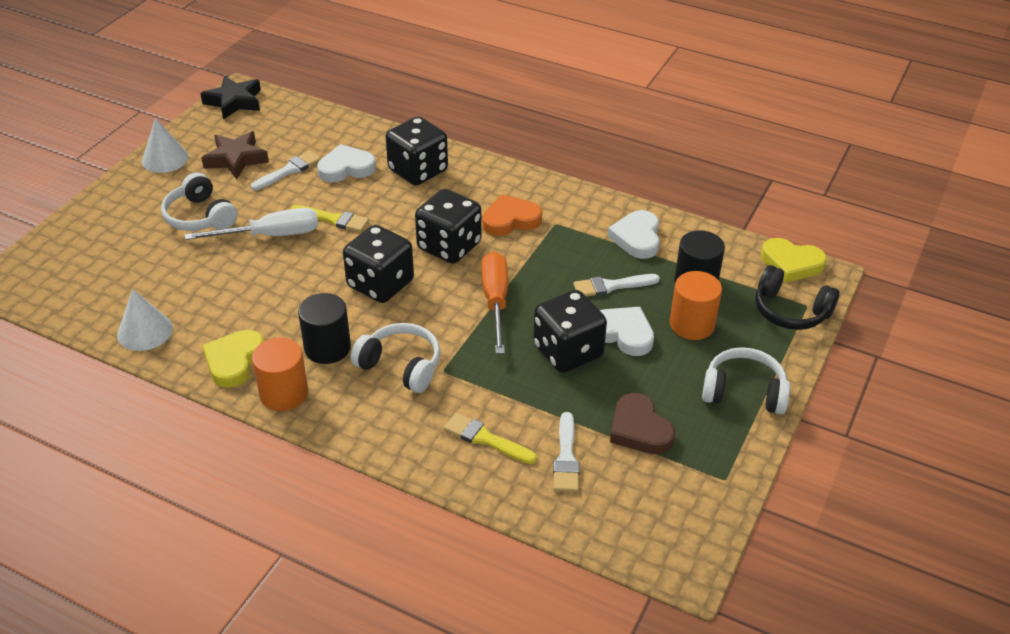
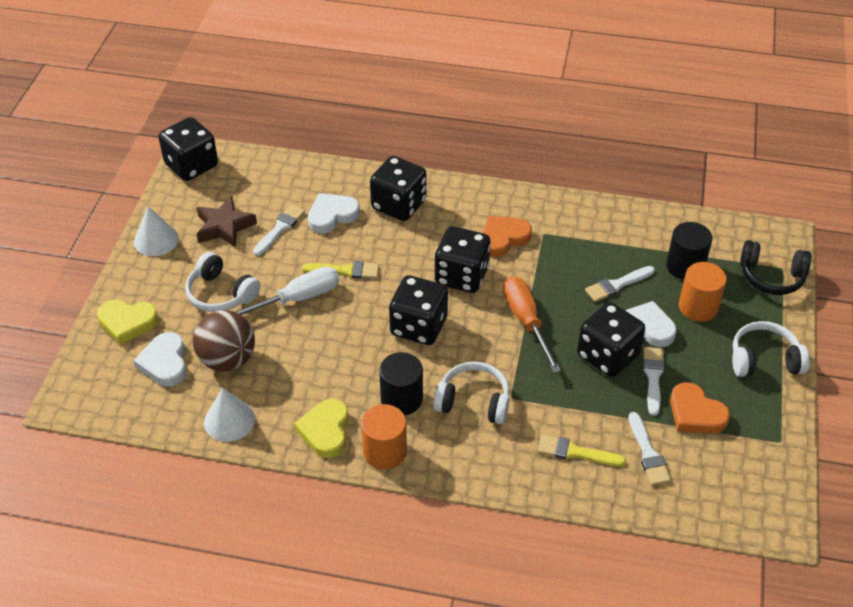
camera: 15 degrees left, 5 degrees up
(174, 276) = (227, 359): none -> brown ball
(234, 102) = (191, 165): black star -> black dice
(608, 383) = (653, 377): none -> white brush
(637, 238) = (618, 233): white heart -> white heart (164, 363)
(639, 429) = (695, 413): brown heart -> orange heart
(791, 264) = (755, 231): yellow heart -> yellow heart (127, 322)

